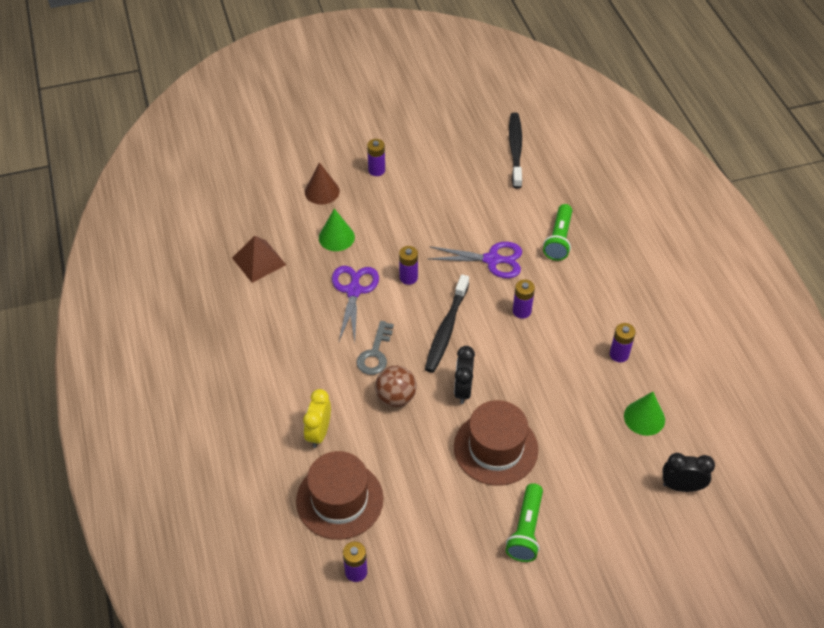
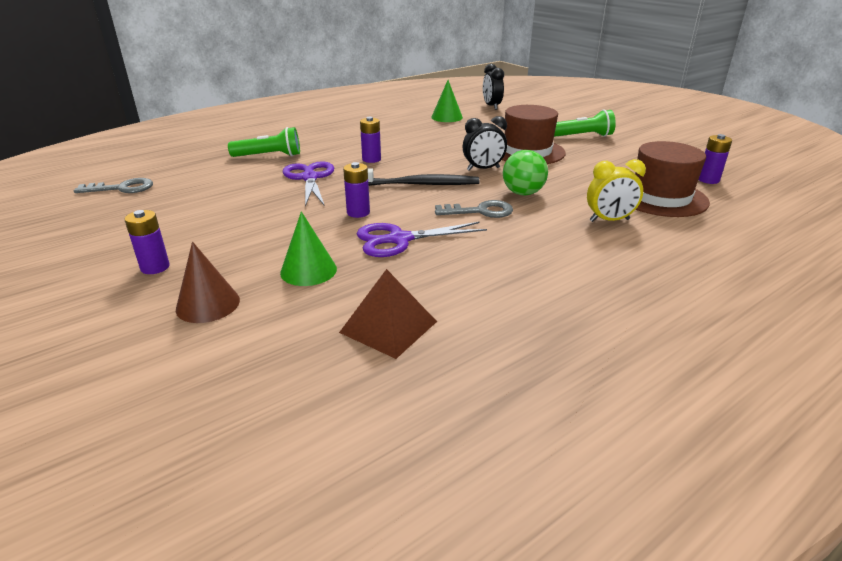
camera: 110 degrees left, 20 degrees down
(396, 397) = (523, 193): brown ball -> green ball
(515, 150) = (122, 188): black toothbrush -> grey key
(619, 354) = (394, 127): purple battery -> none

